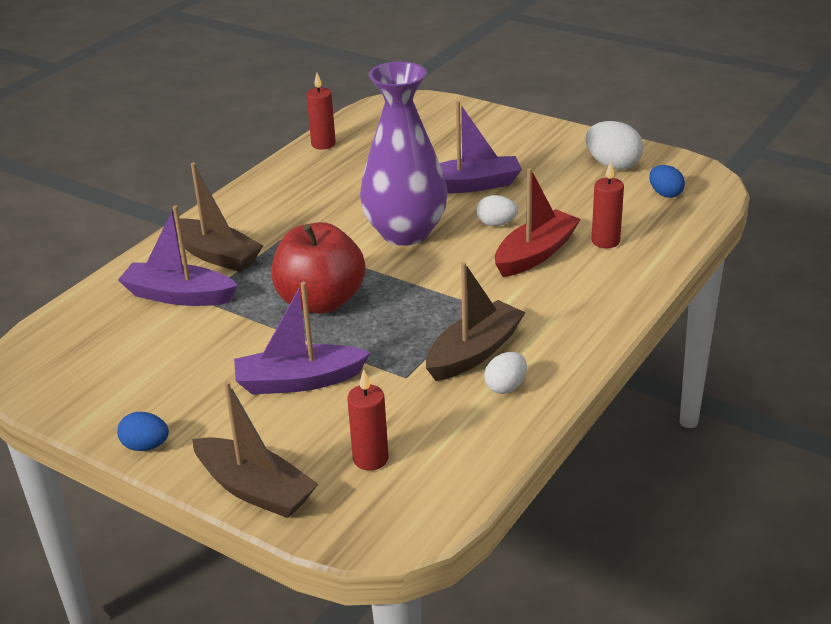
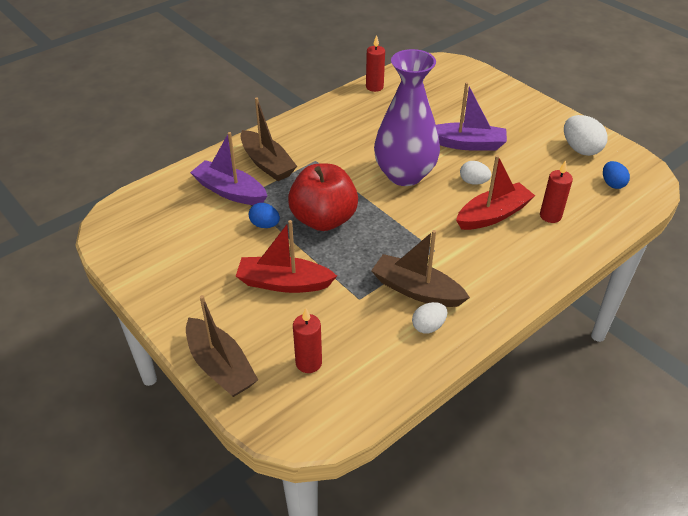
camera: 15 degrees right, 10 degrees up
(146, 446) = (162, 310): blue egg -> blue egg (265, 225)
(299, 381) = (284, 283): purple boat -> red boat
(474, 352) = (416, 290): brown boat -> brown boat turned 120 degrees counterclockwise

